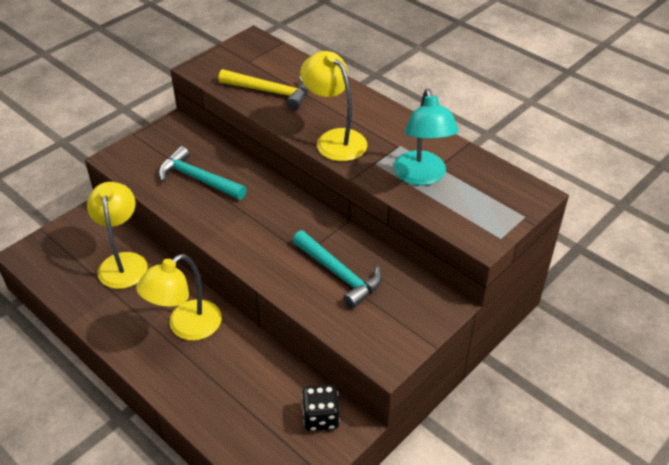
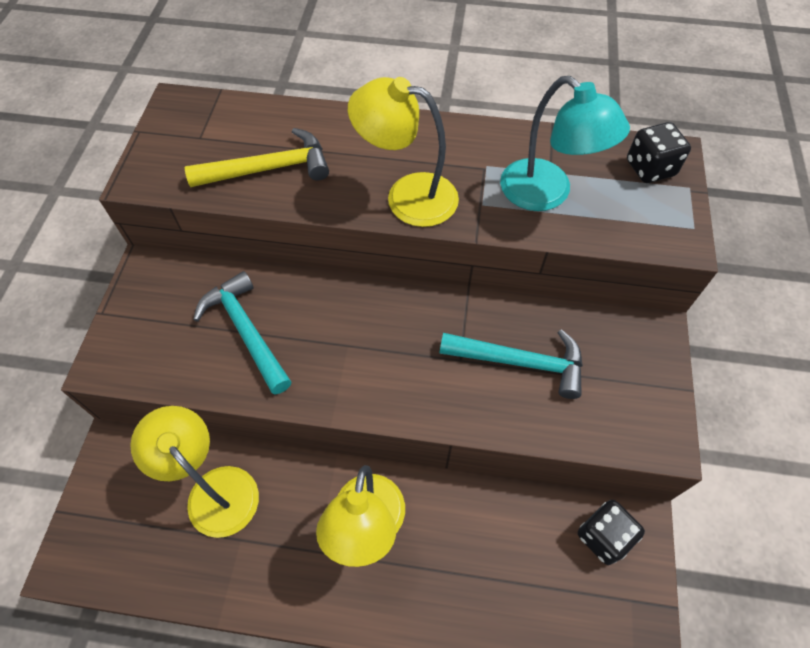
camera: 35 degrees left, 15 degrees up
(198, 179) = (246, 331): turquoise hammer -> turquoise hammer turned 60 degrees clockwise
(508, 194) = (650, 168): none -> black dice

